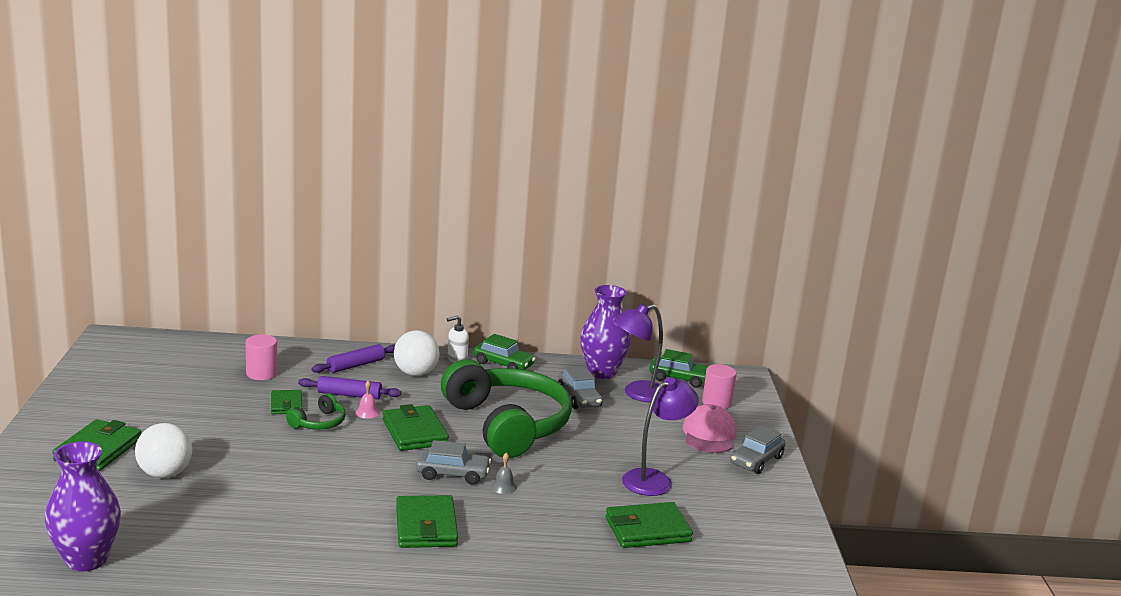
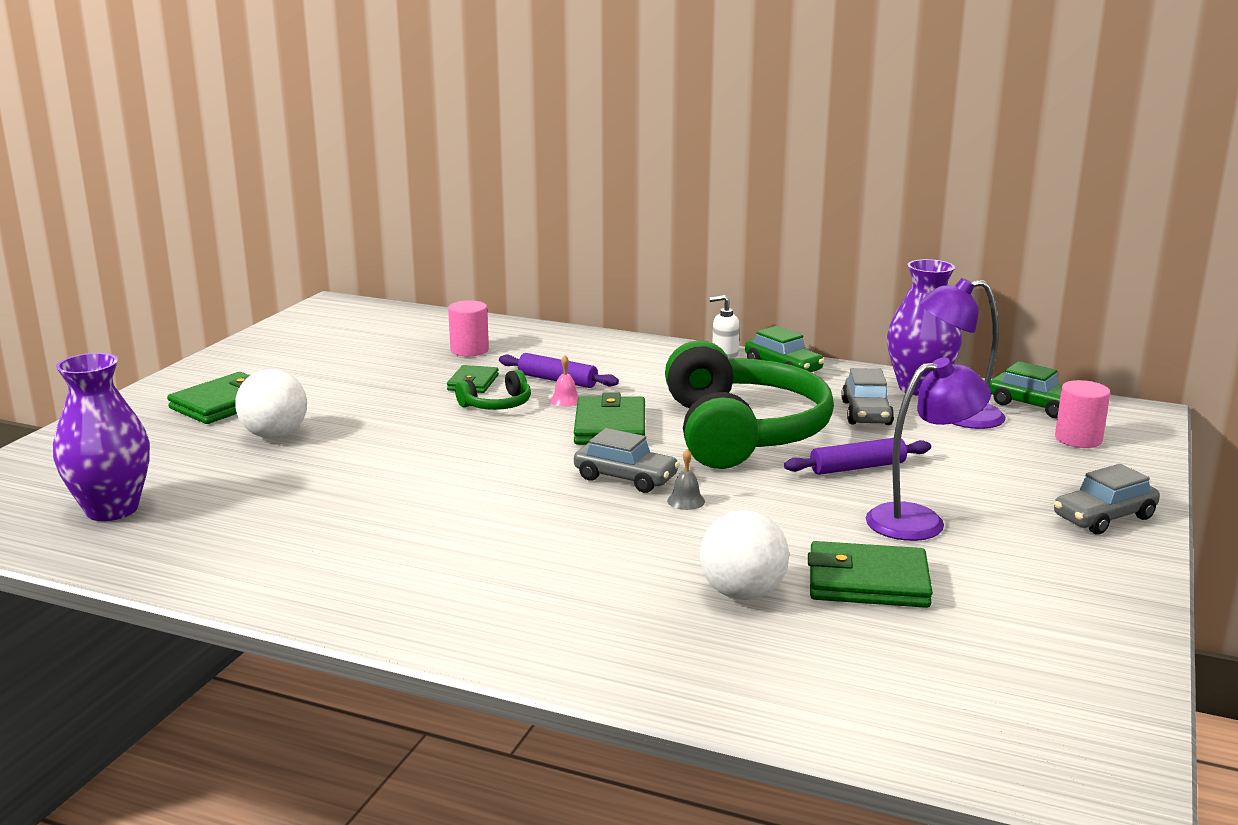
camera: 25 degrees right, 0 degrees up
(356, 365) = (589, 352): purple rolling pin -> purple rolling pin (857, 467)
(415, 373) = (659, 366): white ball -> white ball (742, 593)
(426, 526) = (544, 532): green wallet -> none
(709, 434) = (1042, 476): pink cap -> none

